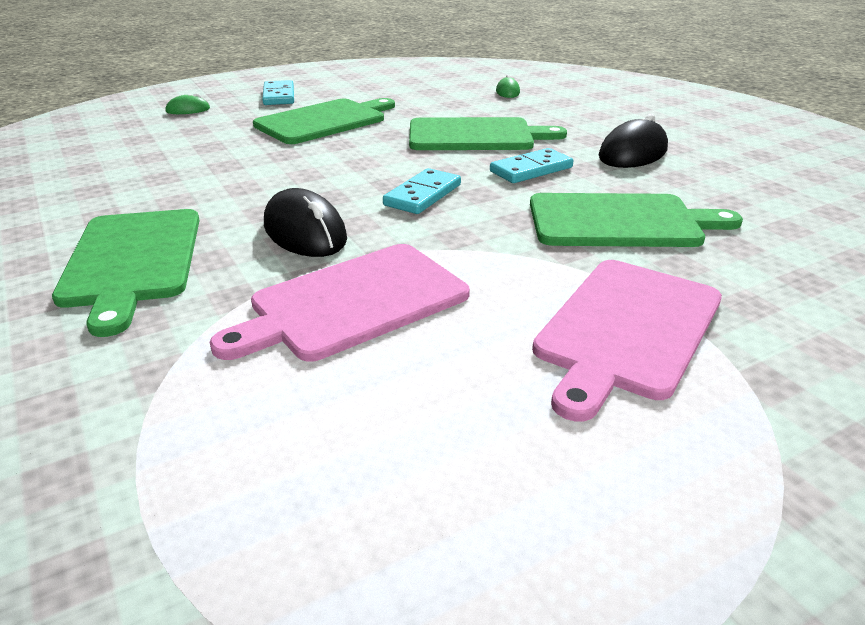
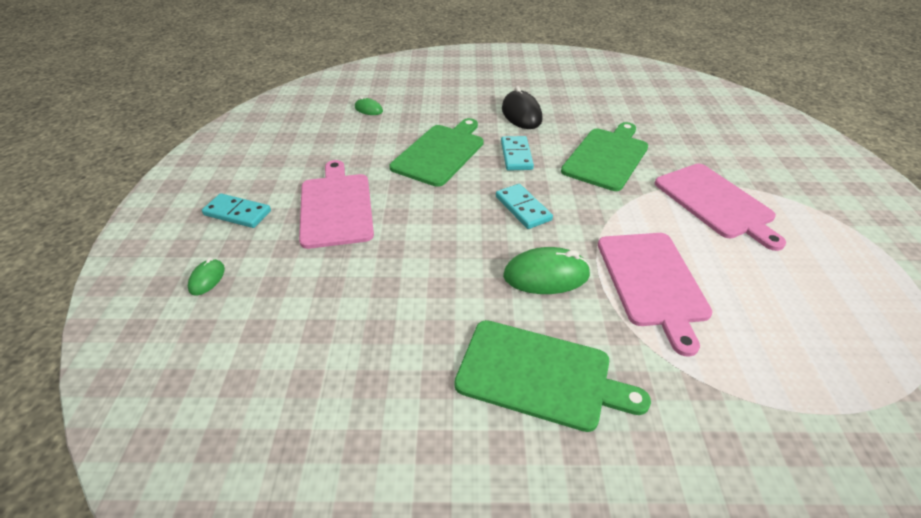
camera: 60 degrees left, 10 degrees up
(305, 232) = (546, 275): black mouse -> green mouse
(324, 121) = (336, 207): green cutting board -> pink cutting board

